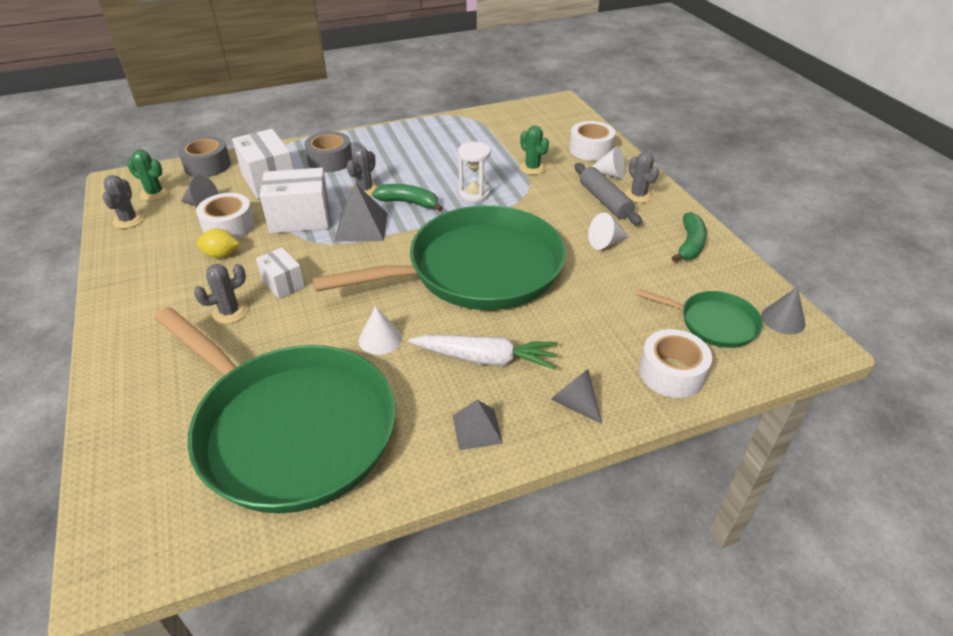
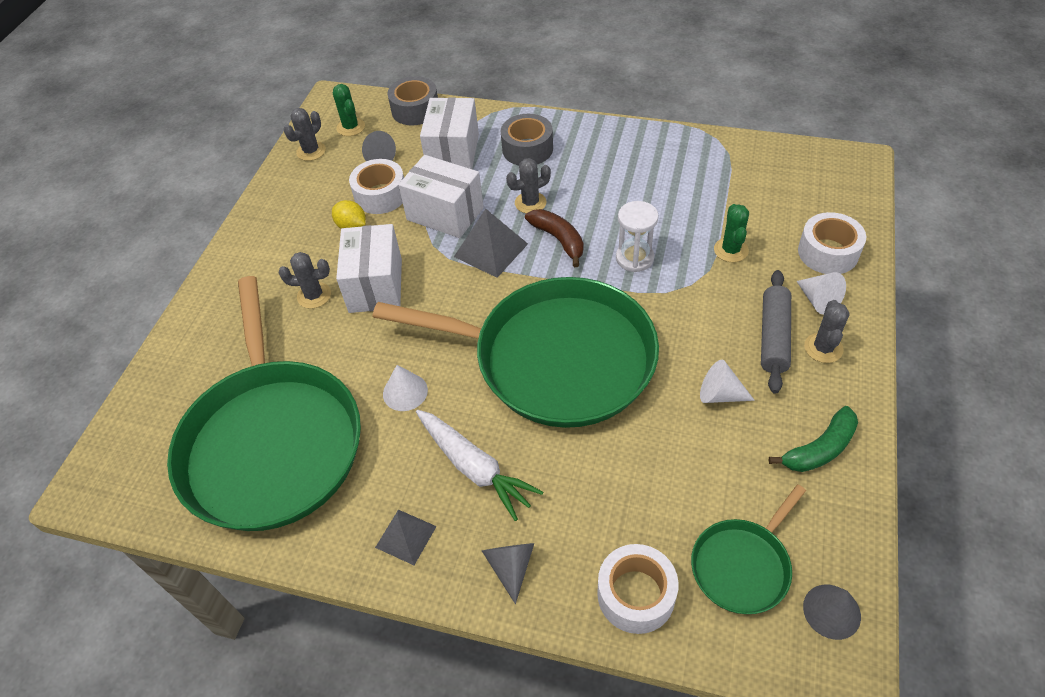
camera: 40 degrees right, 10 degrees up
(283, 283) = (375, 285): white box -> white box, size x1.73
(408, 202) = (558, 239): green banana -> brown banana
(714, 323) = (743, 565): green pan -> green pan turned 75 degrees clockwise

